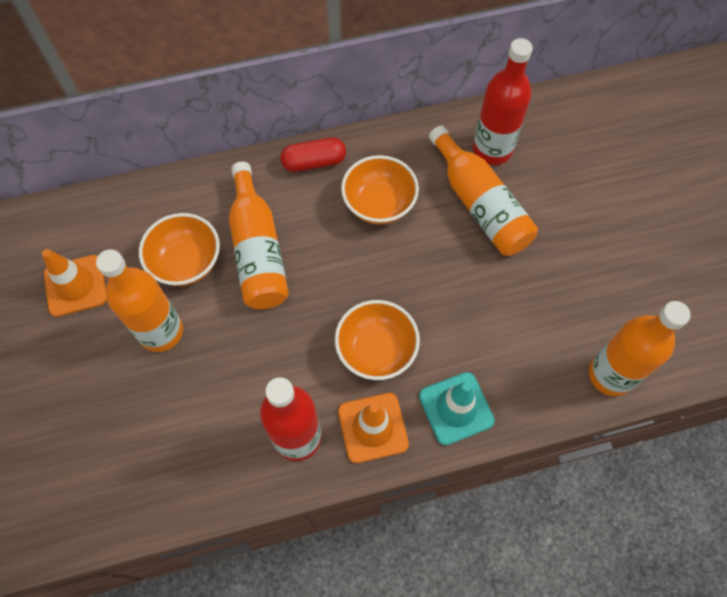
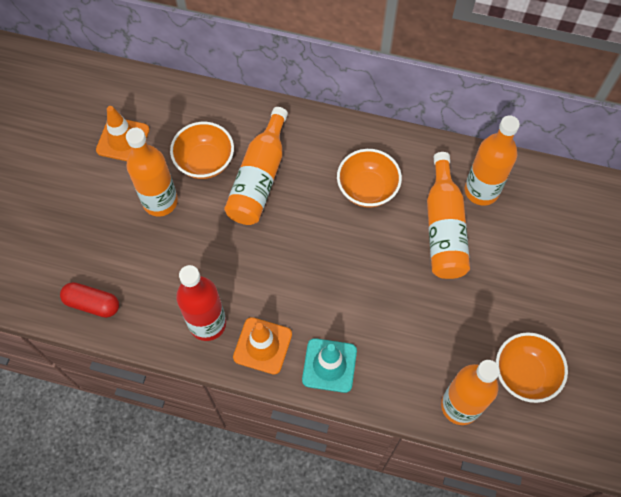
camera: 30 degrees right, 0 degrees up
(314, 162) = (339, 133): red capsule -> red capsule (92, 304)
(376, 350) = (298, 294): orange bowl -> orange bowl (524, 374)
(492, 150) = (481, 191): red bottle -> orange bottle

